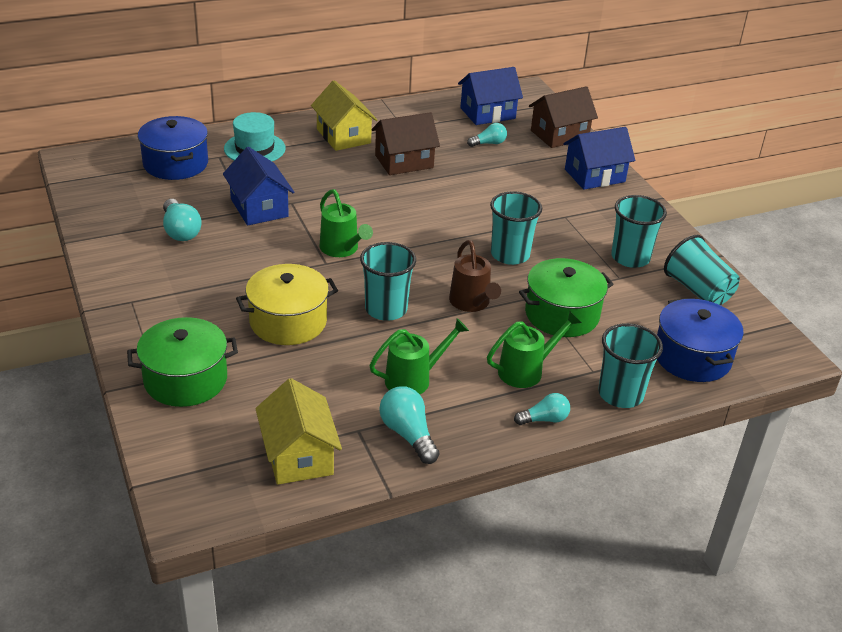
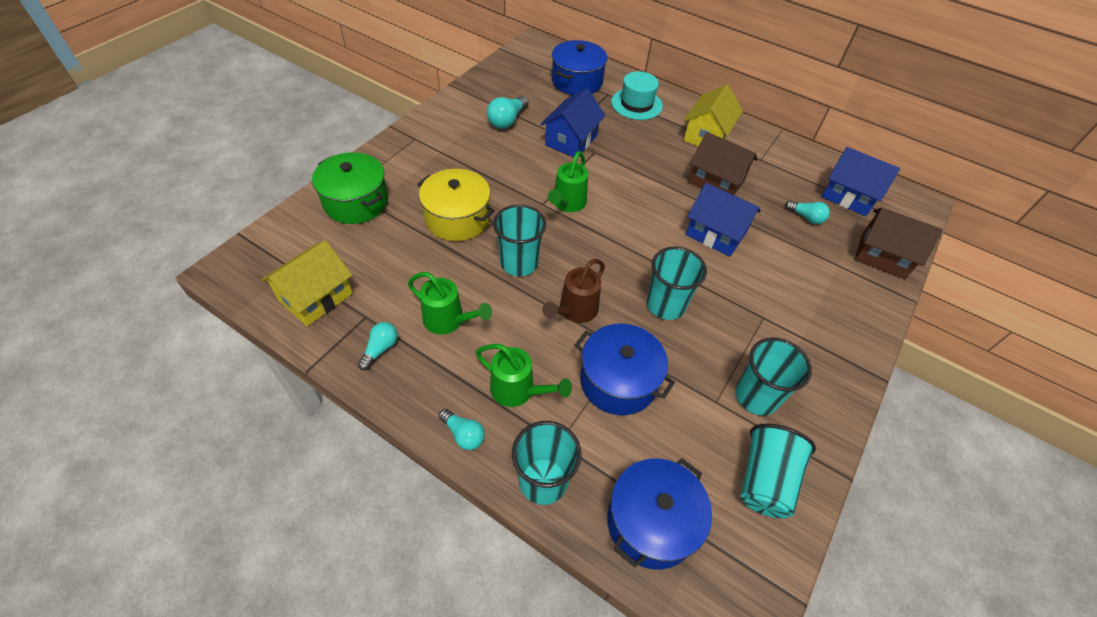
camera: 55 degrees right, 15 degrees up
(408, 434) = (380, 349): turquoise light bulb -> turquoise light bulb, size x0.66
(562, 314) = (618, 381): green pot -> blue pot
(594, 175) = (853, 310): blue house -> blue house (716, 233)

